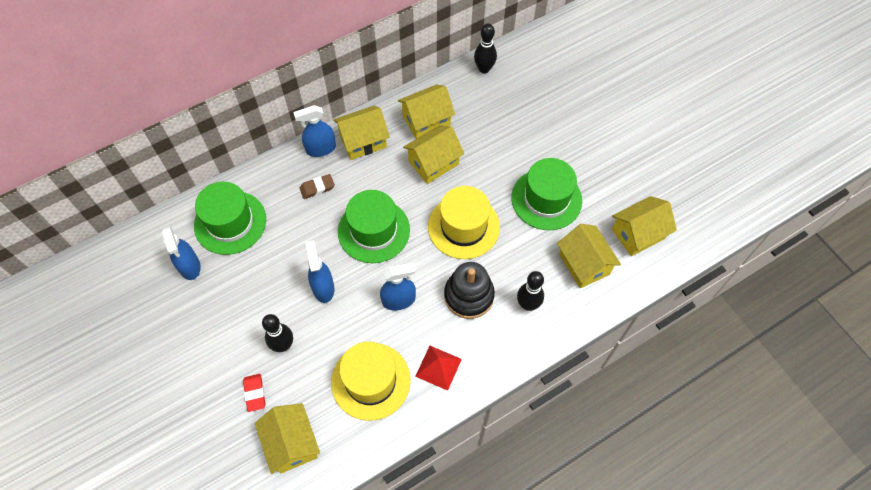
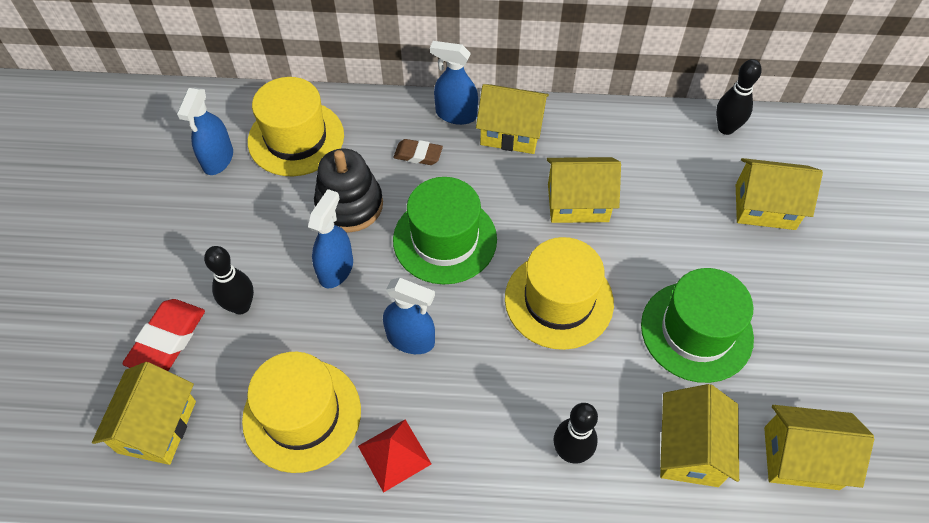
camera: 35 degrees right, 5 degrees down
(230, 222) = (296, 138): green hat -> yellow hat
(255, 393) = (167, 340): red eraser -> red eraser, size x1.61
(426, 121) = (606, 150): yellow house -> yellow house (765, 207)
(469, 296) = (501, 390): black stacking toy -> black stacking toy (349, 205)

